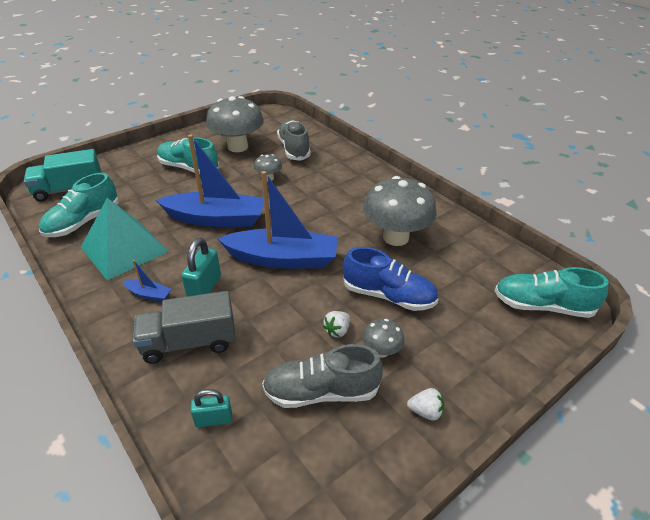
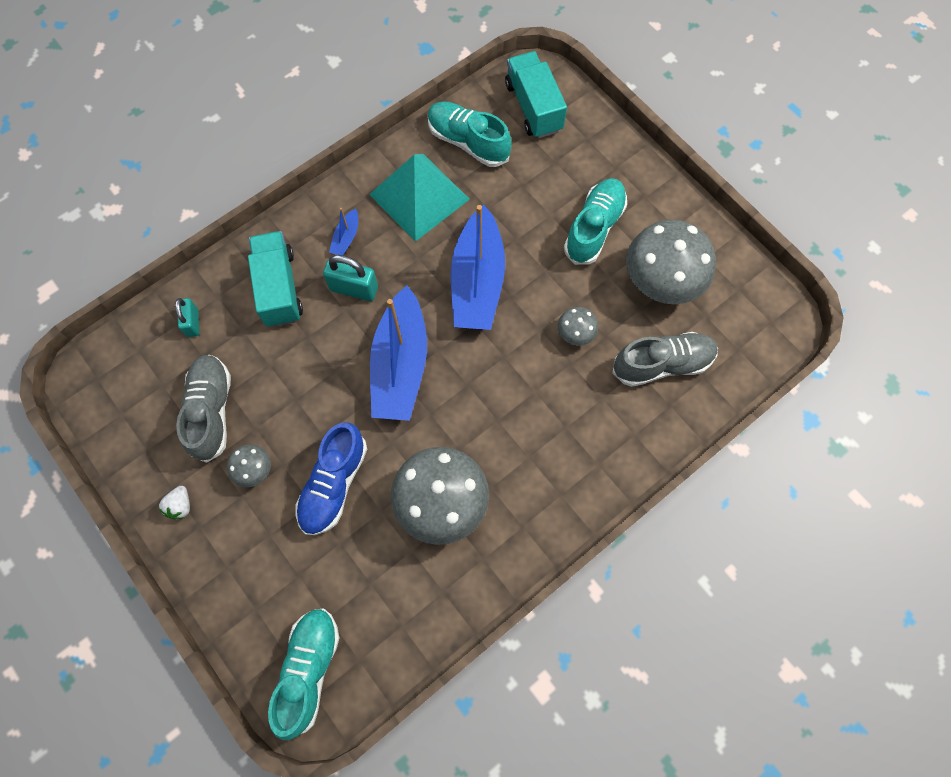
camera: 90 degrees right, 30 degrees up
(189, 342) = (279, 288): grey truck -> turquoise truck
(337, 330) = (285, 426): white strawberry -> none

